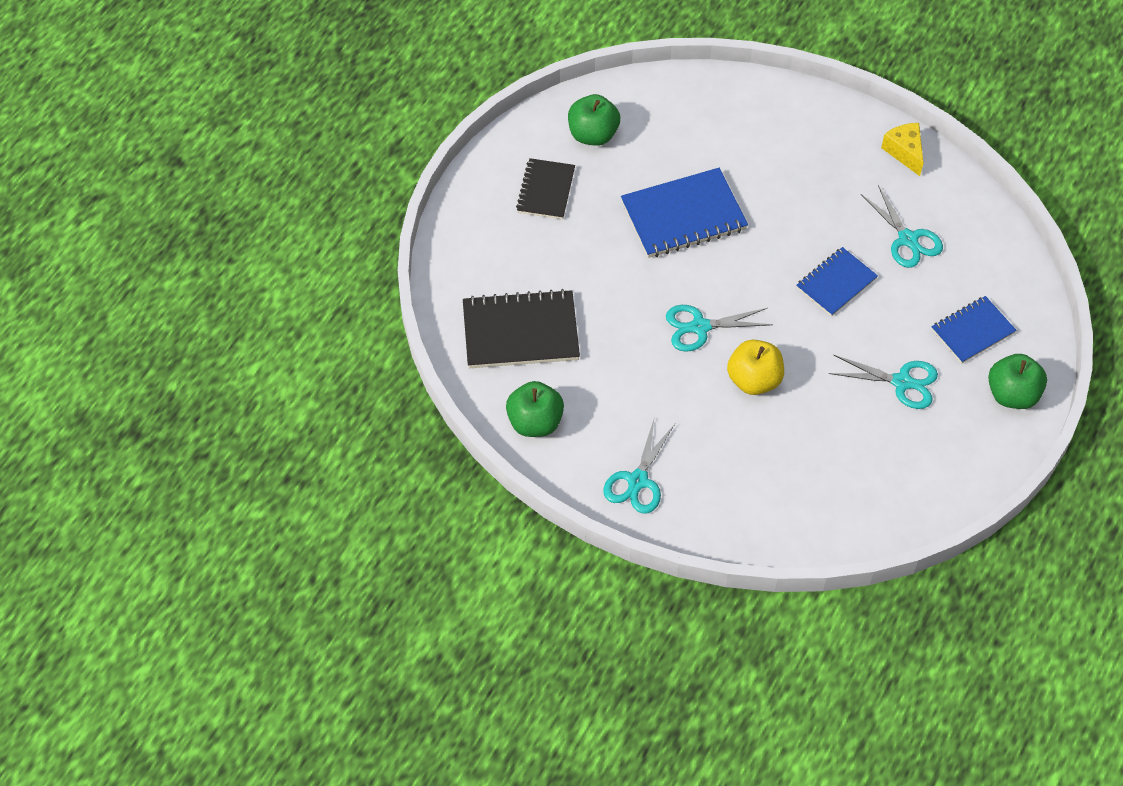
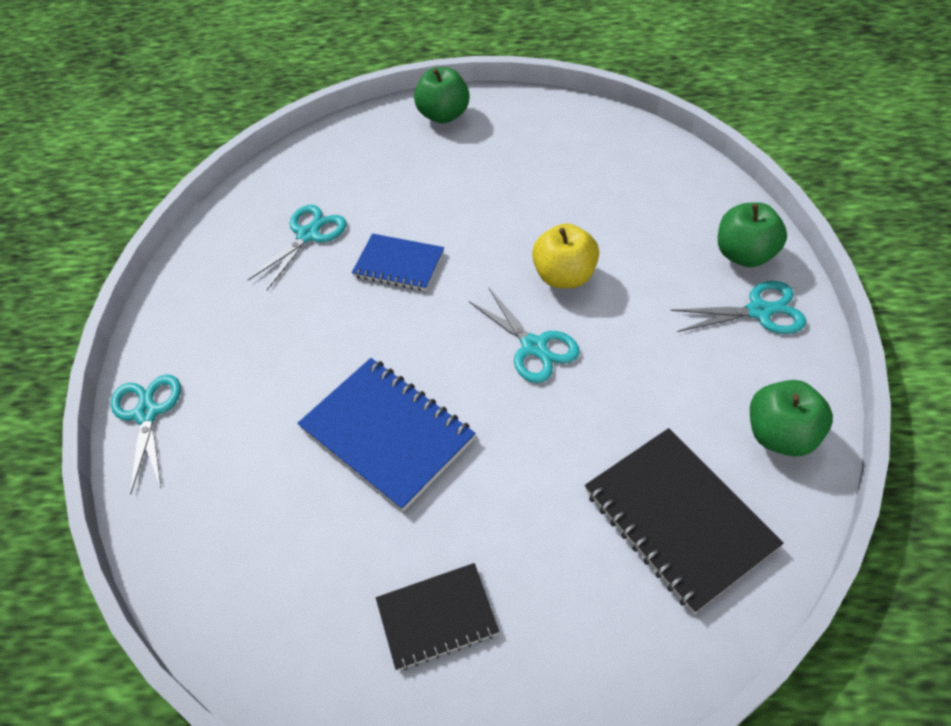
camera: 115 degrees left, 5 degrees down
(593, 135) = (303, 609): green apple -> green apple (744, 255)
(902, 382) = (483, 179): turquoise scissors -> turquoise scissors (147, 413)
(904, 152) = (187, 280): yellow cheese -> none
(972, 331) = (392, 158): blue notebook -> none

